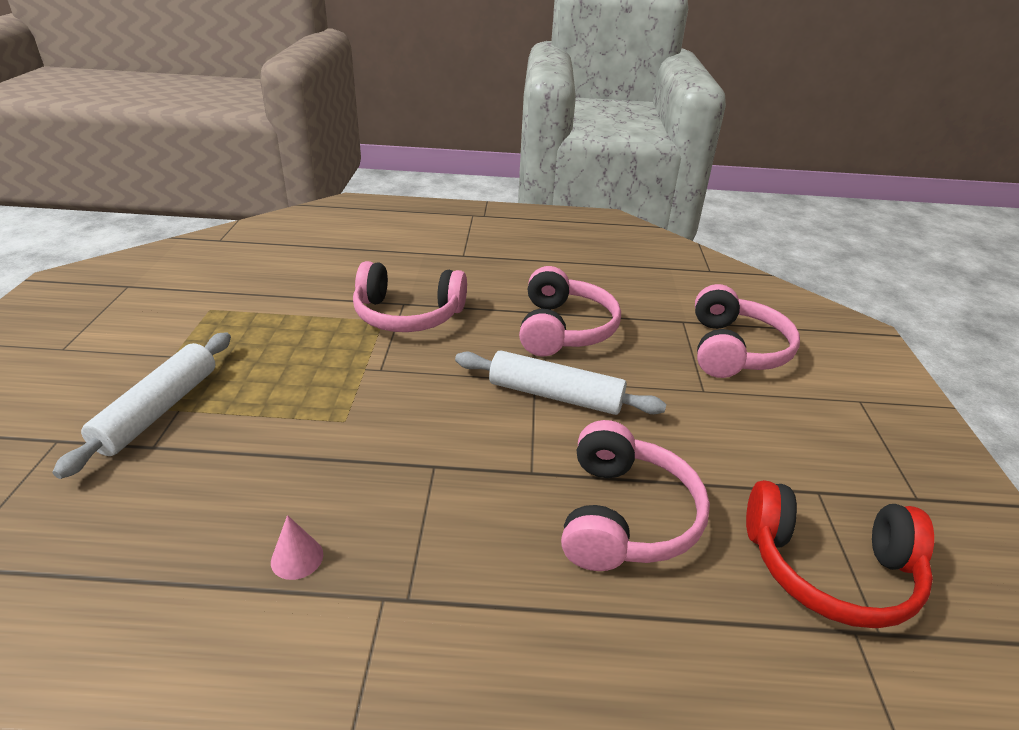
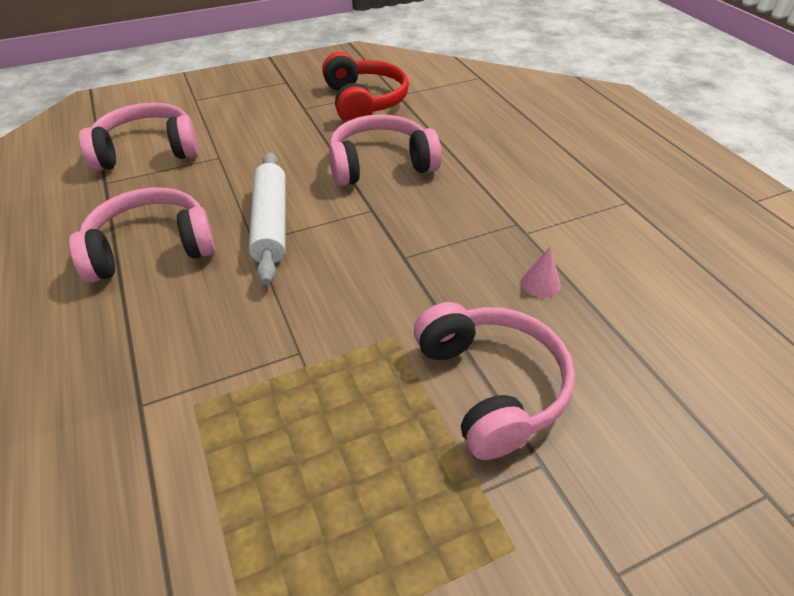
camera: 115 degrees left, 10 degrees up
(158, 410) = (499, 511): white rolling pin -> none
(408, 315) = (170, 385): pink headphones -> pink headphones (490, 386)

